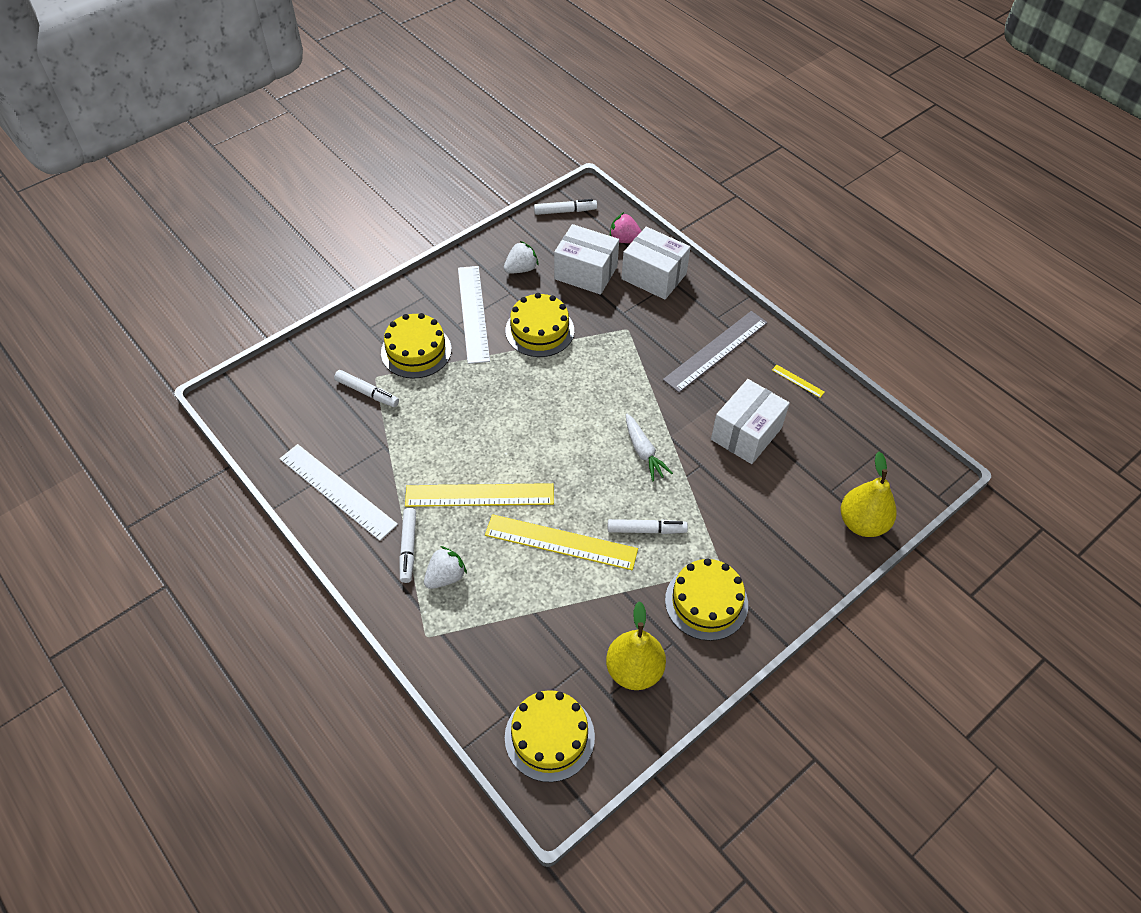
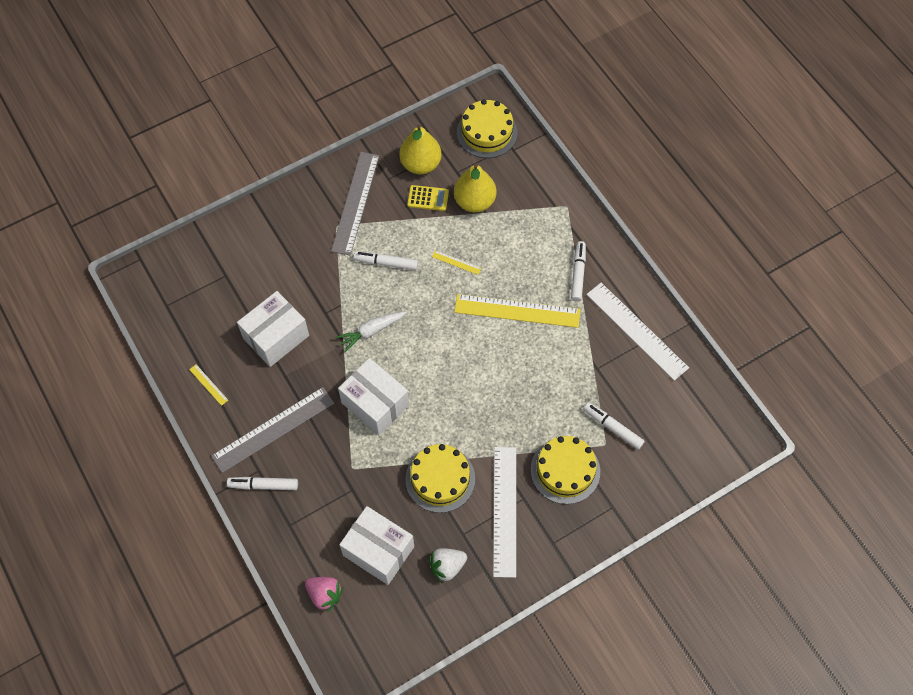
camera: 170 degrees left, 10 degrees up
(445, 577) = (550, 247): white strawberry -> none
(561, 542) = (456, 262): yellow ruler -> yellow ruler, size x0.41
(565, 211) = (383, 652): white marker -> white marker (263, 485)
(613, 621) = (428, 198): none -> yellow calculator
(643, 452) = (371, 332): white carrot -> white carrot turned 105 degrees counterclockwise
(654, 276) = (307, 535): white box -> white box (375, 404)
(706, 602) = (355, 203): yellow cake -> grey ruler
(862, 523) = (212, 245): yellow pear -> yellow pear (474, 201)

